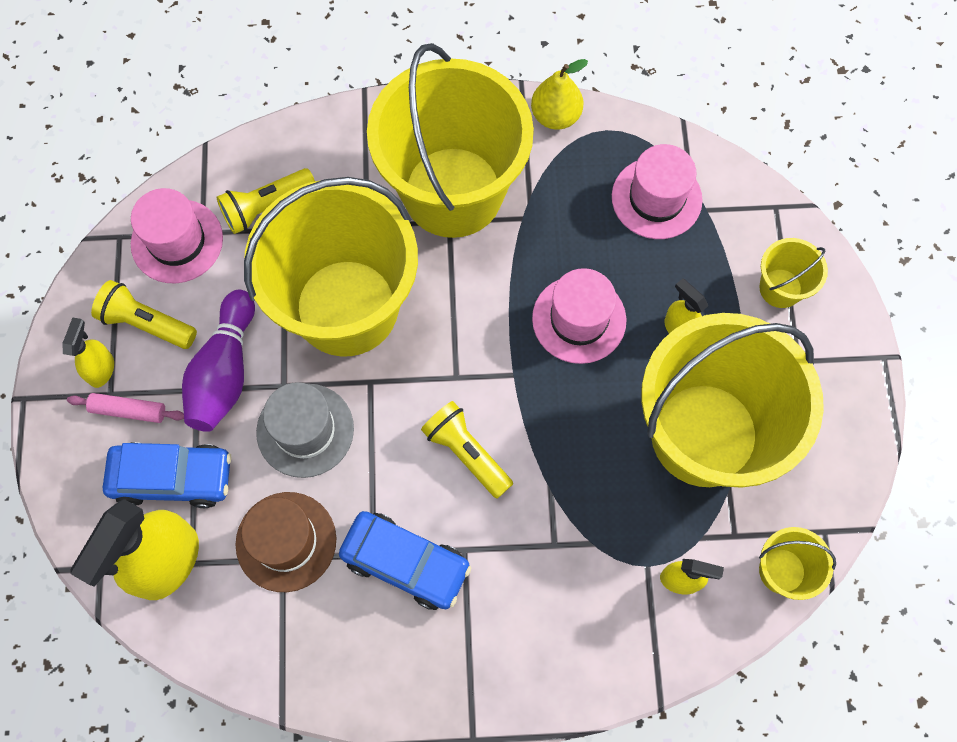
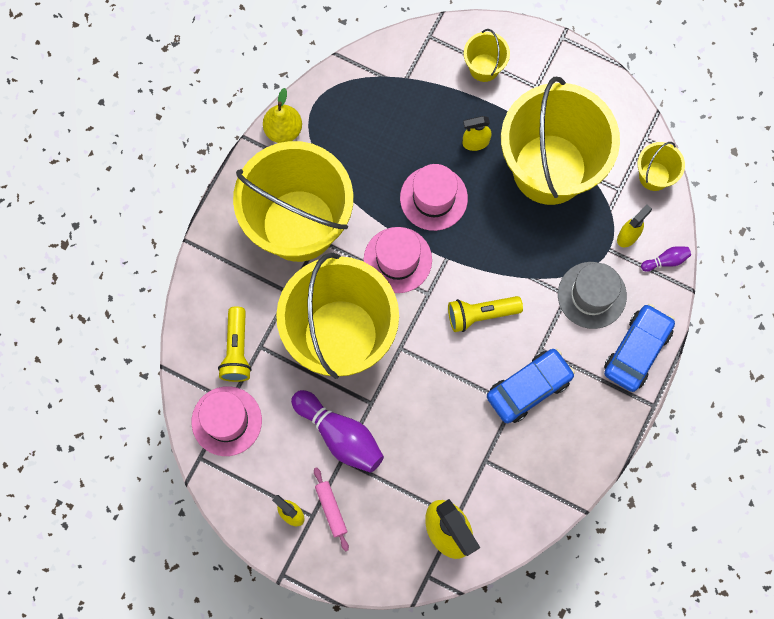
camera: 60 degrees left, 5 degrees up
(129, 410) = (331, 509): pink rolling pin -> pink rolling pin turned 60 degrees counterclockwise
(147, 323) = (275, 469): yellow flashlight -> none
(173, 478) = (393, 503): blue car -> blue car (637, 350)
(286, 541) = (475, 453): brown hat -> none
(305, 430) = (409, 404): grey hat -> grey hat (592, 295)
(656, 198) = (380, 103): pink hat -> pink hat (397, 260)
(678, 649) = (666, 261): none -> purple bowling pin

